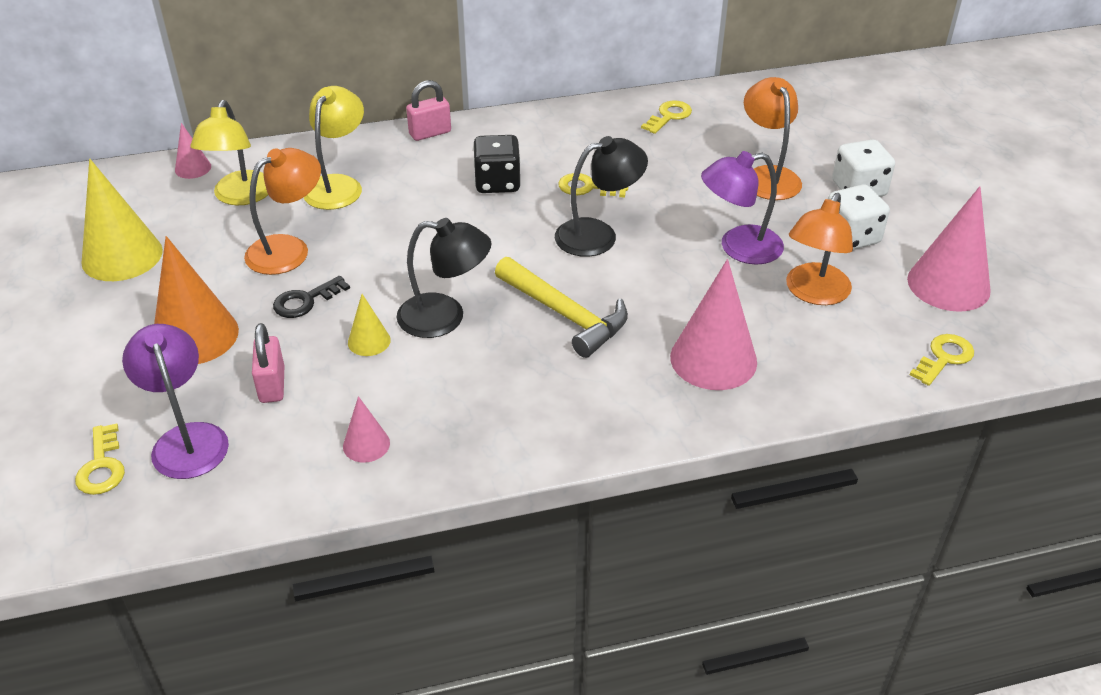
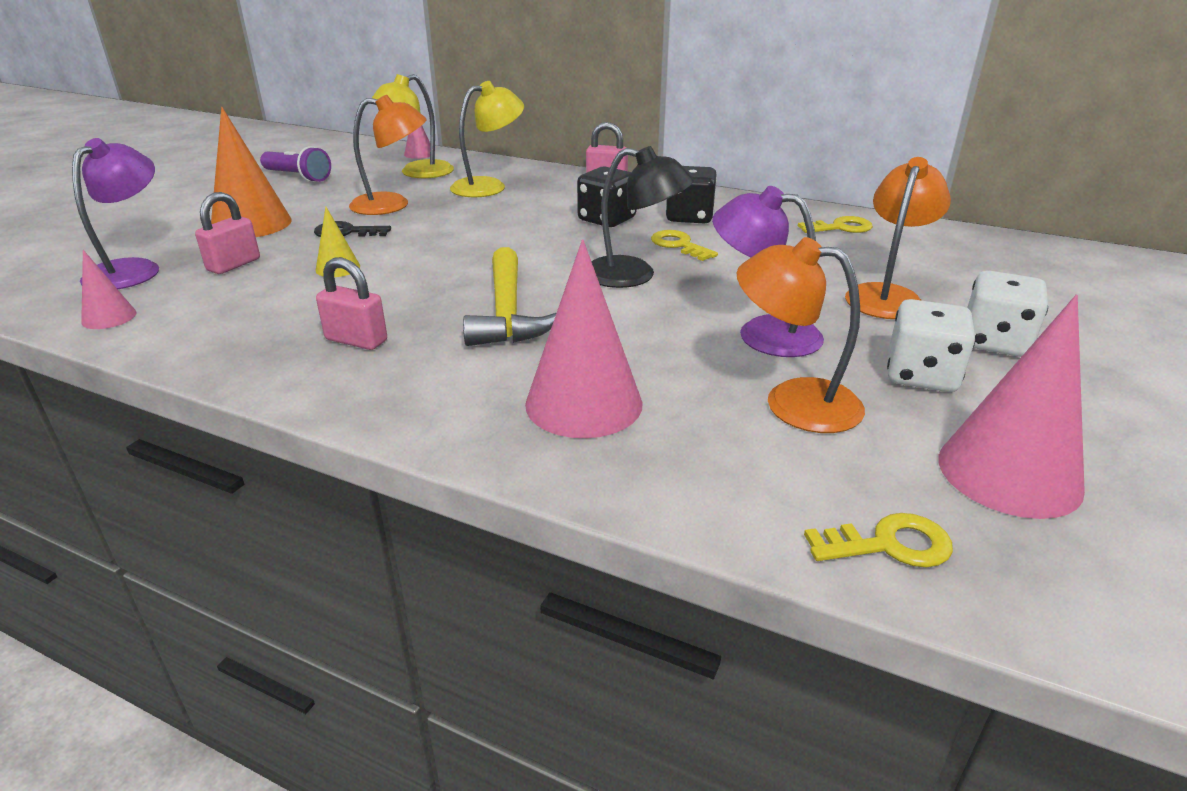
camera: 40 degrees right, 10 degrees down
(102, 466) = (69, 262): yellow key -> none
(122, 256) = (298, 177): yellow cone -> purple flashlight
(366, 444) = (210, 322): pink cone -> pink cone (109, 317)
(445, 317) = (414, 276): black lamp -> none
(503, 395) = (356, 340): none -> pink padlock
(554, 151) = (689, 217): none -> black dice
(813, 293) = (793, 402): orange lamp -> orange lamp turned 45 degrees clockwise

